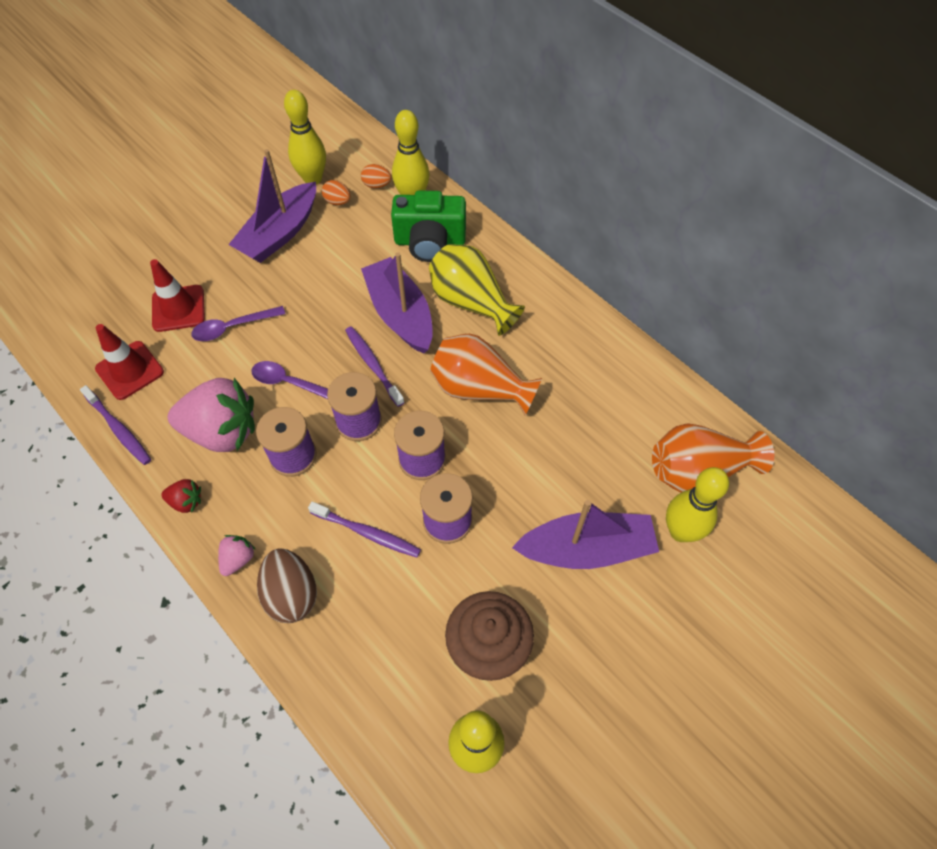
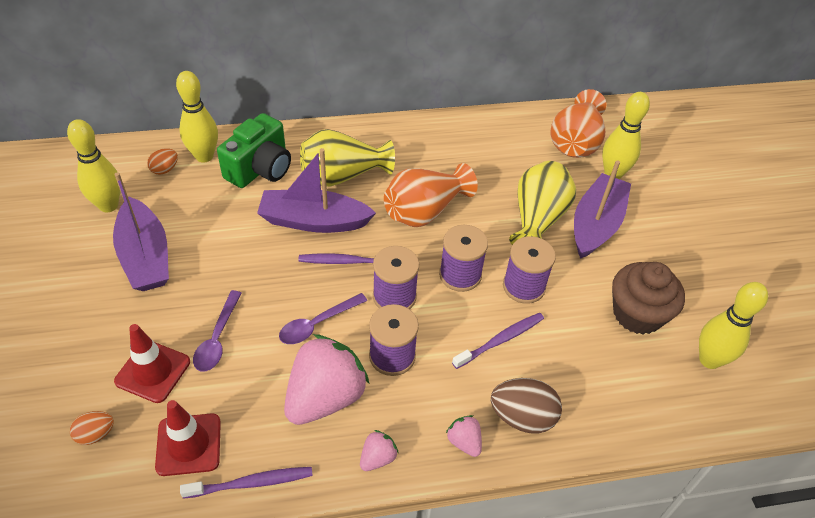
camera: 60 degrees left, 10 degrees down
(186, 501) = (377, 458): red strawberry -> pink strawberry
(338, 202) = (154, 202): orange egg -> orange egg (96, 434)
(547, 490) = (537, 220): none -> yellow vase

